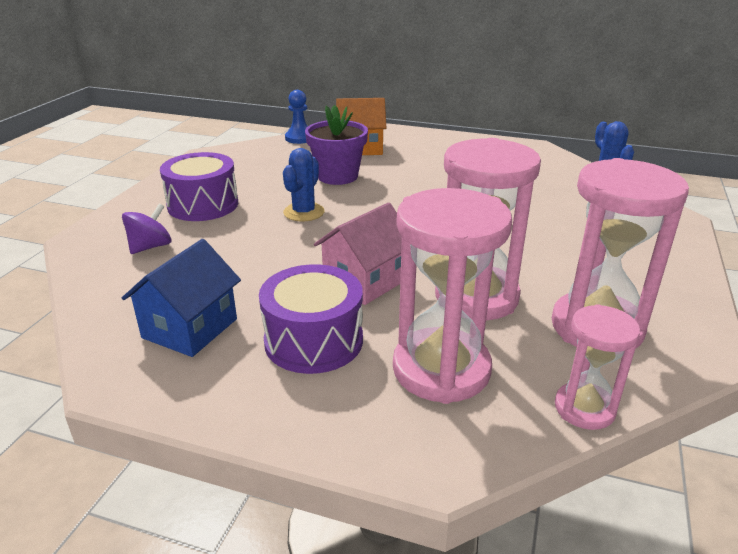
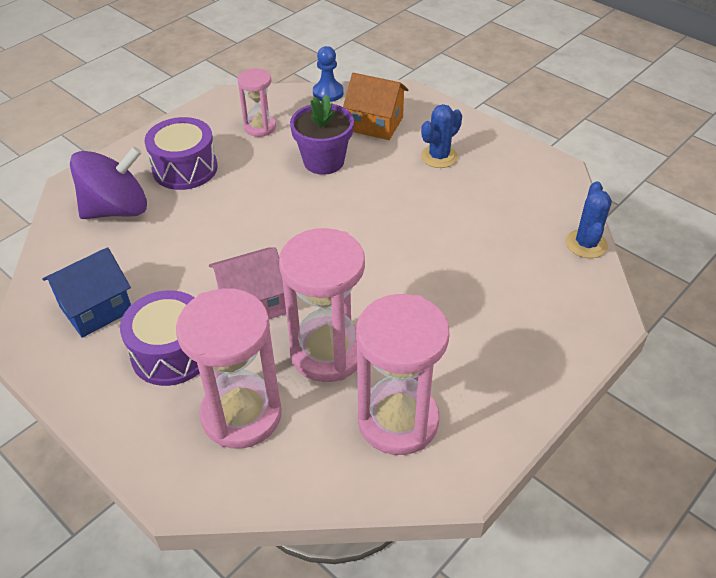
camera: 25 degrees right, 15 degrees up
(150, 247) = (117, 209): purple spinning top -> purple spinning top, size x1.87
(304, 212) = (260, 203): blue cactus -> blue cactus (439, 157)
(584, 408) = (315, 491): pink hourglass -> pink hourglass (260, 127)

